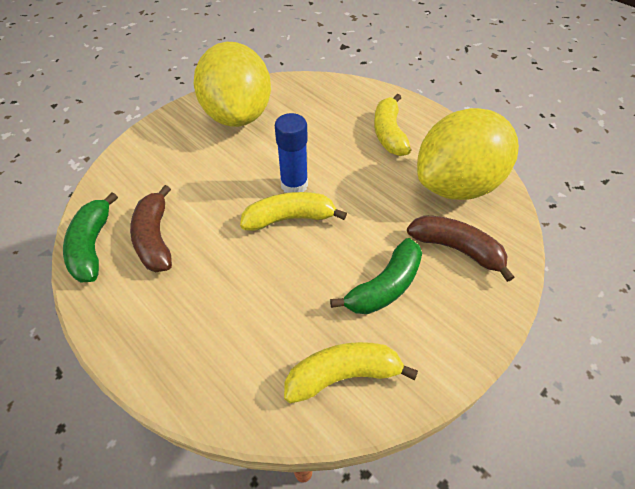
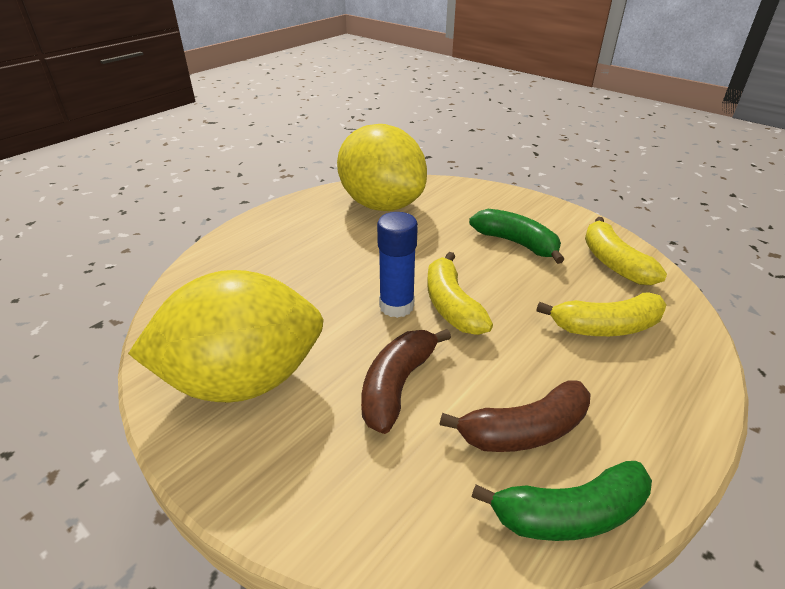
camera: 95 degrees left, 15 degrees down
(388, 133) = (301, 240): yellow banana -> yellow banana (605, 327)
(457, 249) = (460, 208): brown banana -> brown banana (397, 385)

